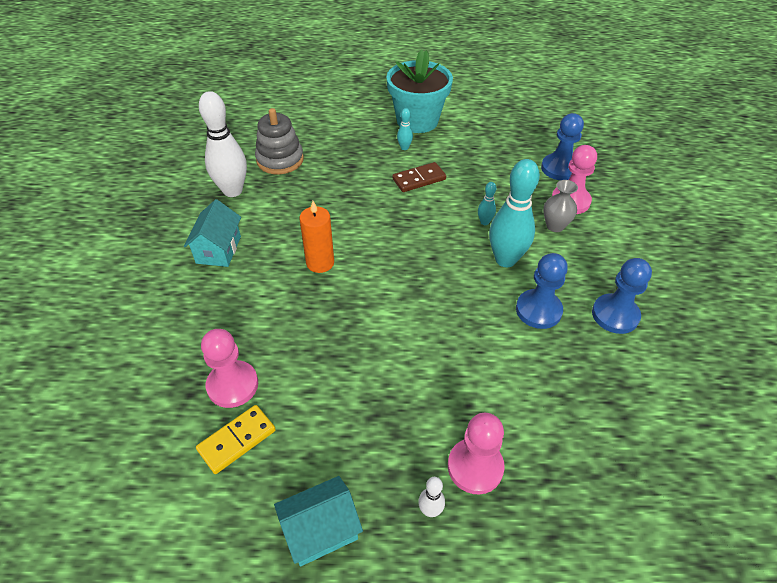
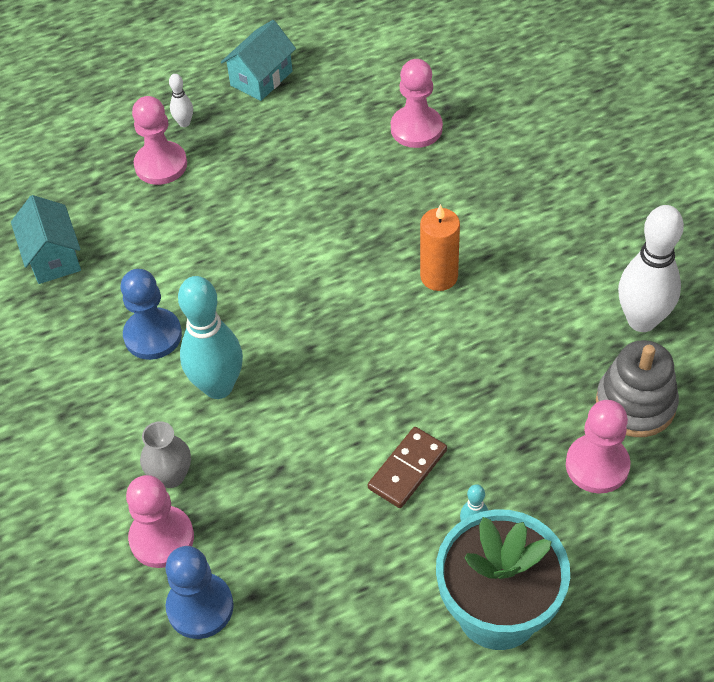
camera: 155 degrees right, 5 degrees up
(218, 250) = (568, 237): turquoise house -> turquoise house (53, 257)
(237, 440) = (373, 97): yellow domino -> none
(325, 146) = (597, 465): none -> pink pawn
(484, 222) = (271, 434): turquoise bowling pin -> none
(615, 315) = (61, 370): blue pawn -> none

